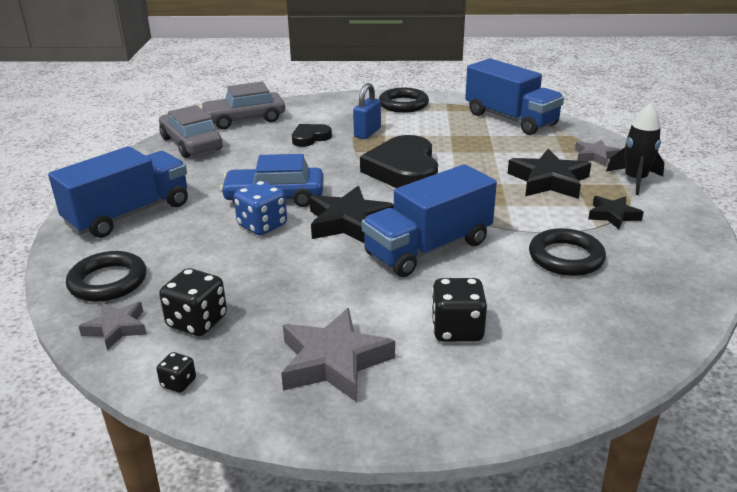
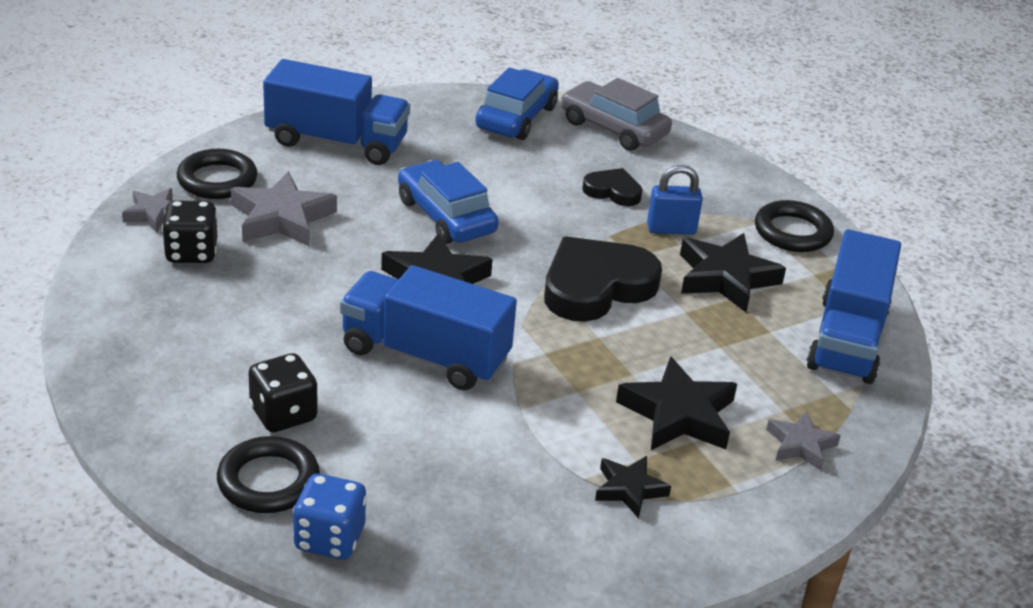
camera: 55 degrees right, 5 degrees up
(178, 383) = (104, 275): black dice -> none
(191, 144) = (516, 117): grey car -> blue car
(262, 225) = (381, 229): blue dice -> blue dice (329, 538)
(333, 361) = (184, 350): grey star -> grey star (282, 218)
(429, 132) = (726, 278): none -> black star
(566, 257) = (487, 465): black ring -> black ring (268, 481)
(635, 180) = (756, 496): black rocket -> none

